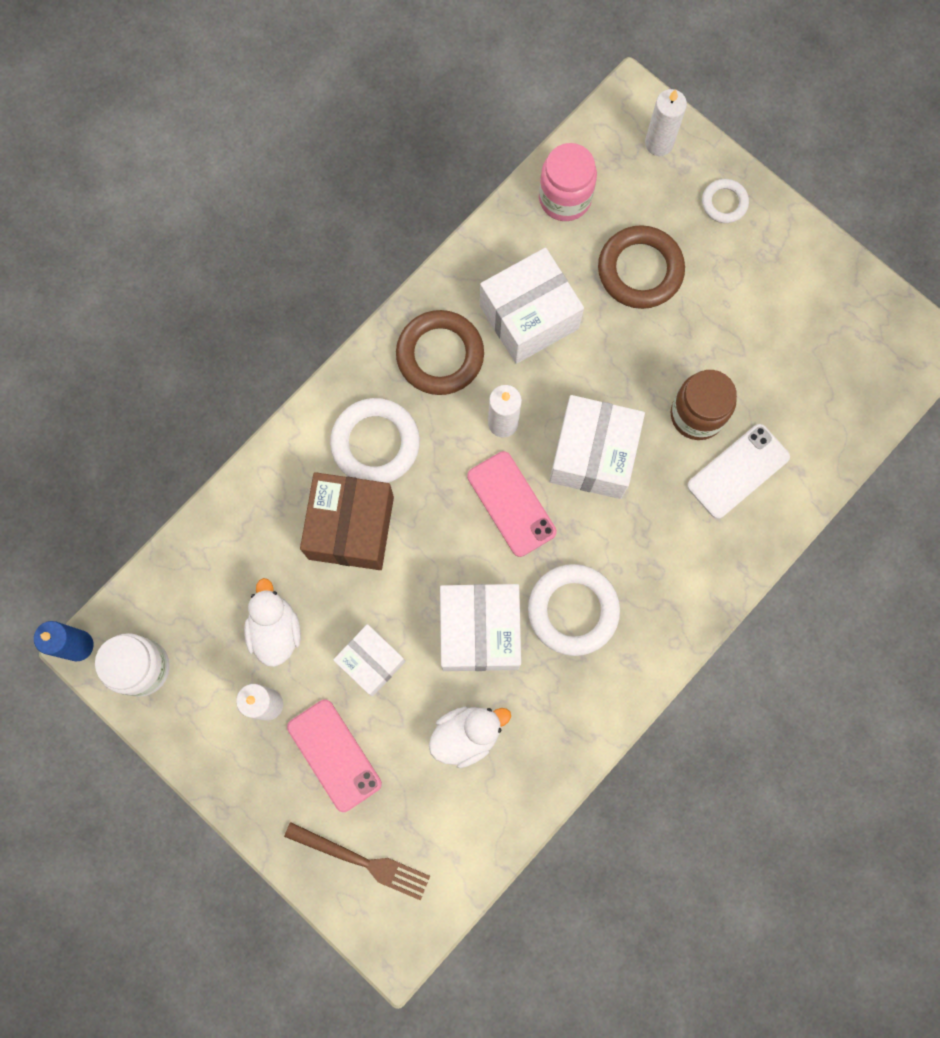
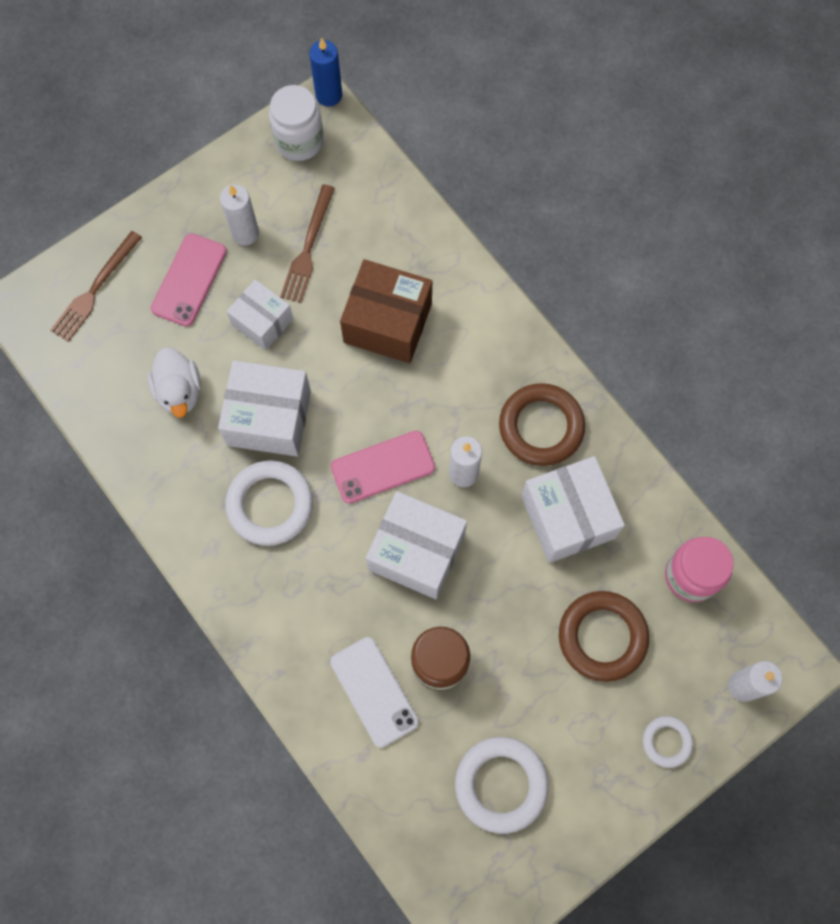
camera: 100 degrees right, 5 degrees down
(275, 630) = (308, 248): white duck -> brown fork
(334, 755) = (189, 280): pink phone -> pink phone turned 45 degrees counterclockwise
(371, 662) = (262, 322): white box -> white box turned 75 degrees clockwise
(375, 443) = (463, 355): white ring -> white ring (501, 784)

